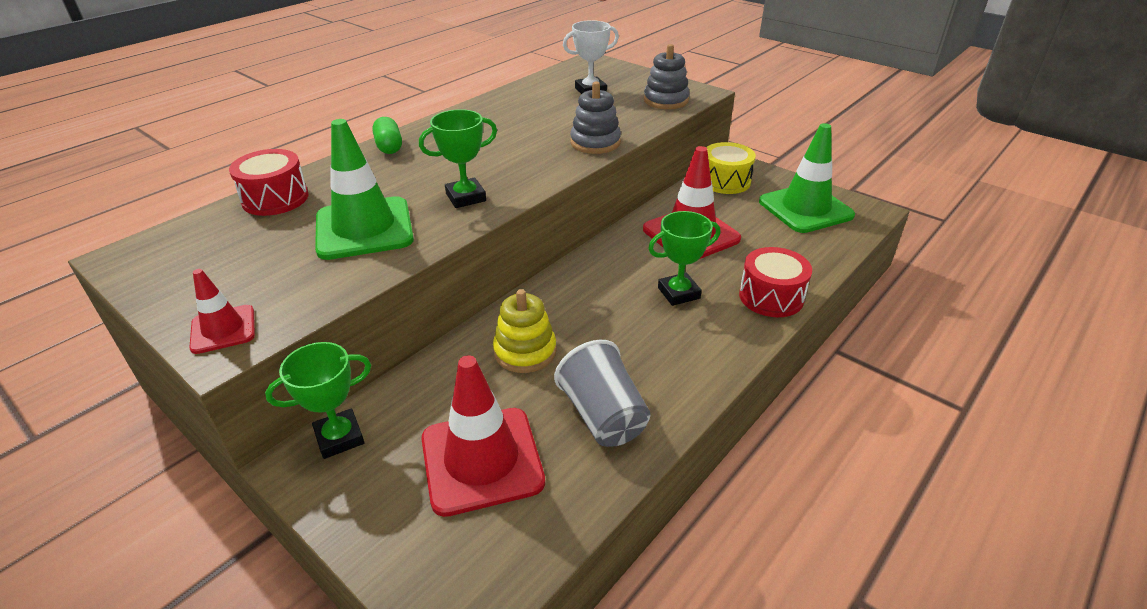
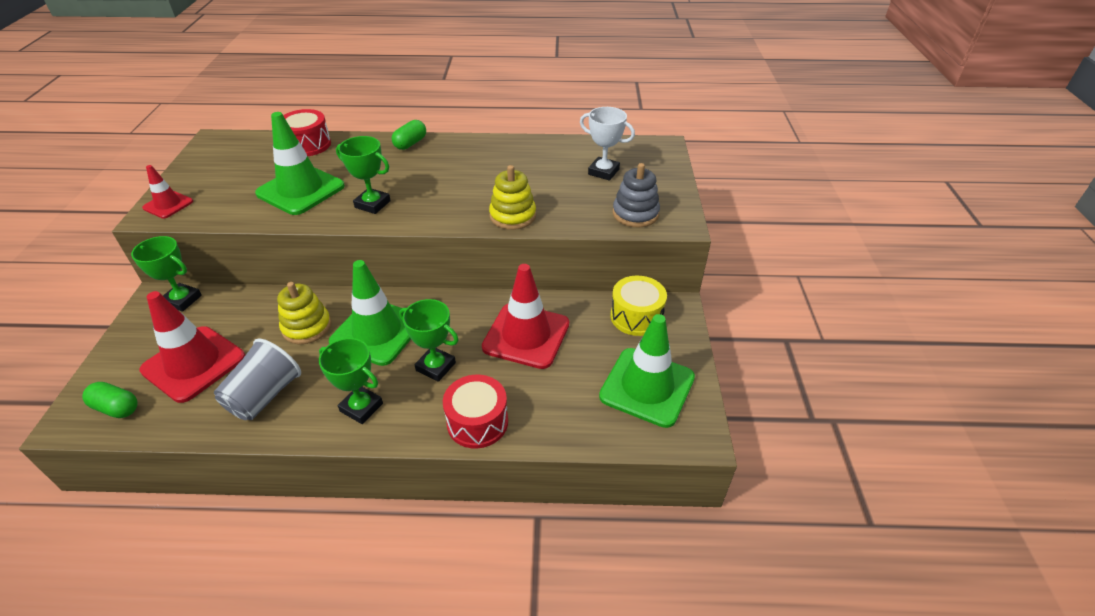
camera: 50 degrees right, 5 degrees up
(485, 559) = (116, 408): none -> green capsule
(590, 309) = (377, 332): none -> green traffic cone
(595, 143) = (513, 216): grey stacking toy -> yellow stacking toy
(688, 355) = (361, 407): none -> green trophy

